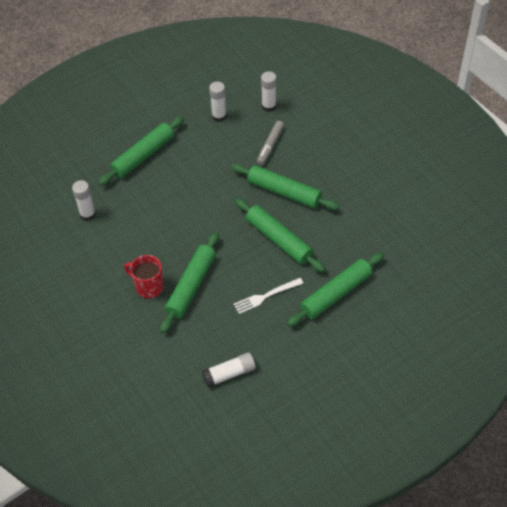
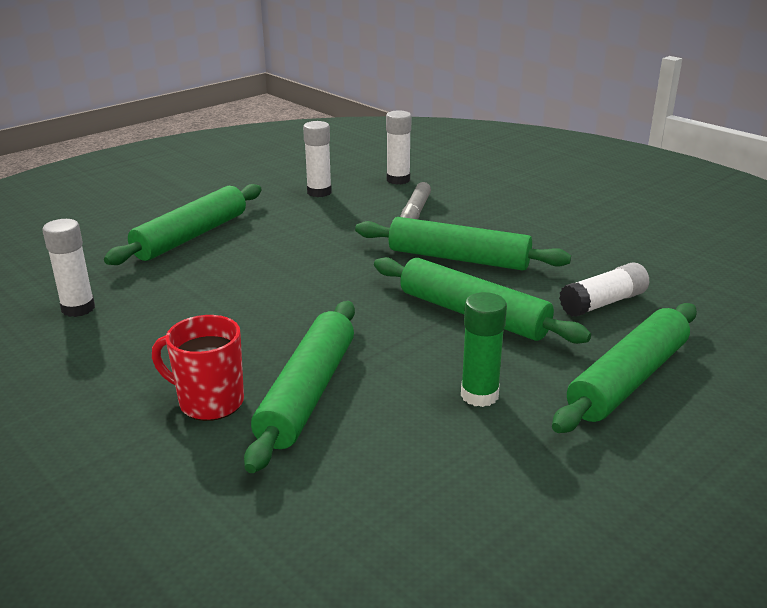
camera: 10 degrees left, 25 degrees down
(229, 373) = (440, 550): white glue stick -> white glue stick (603, 303)
(266, 296) = (479, 395): white fork -> green glue stick

